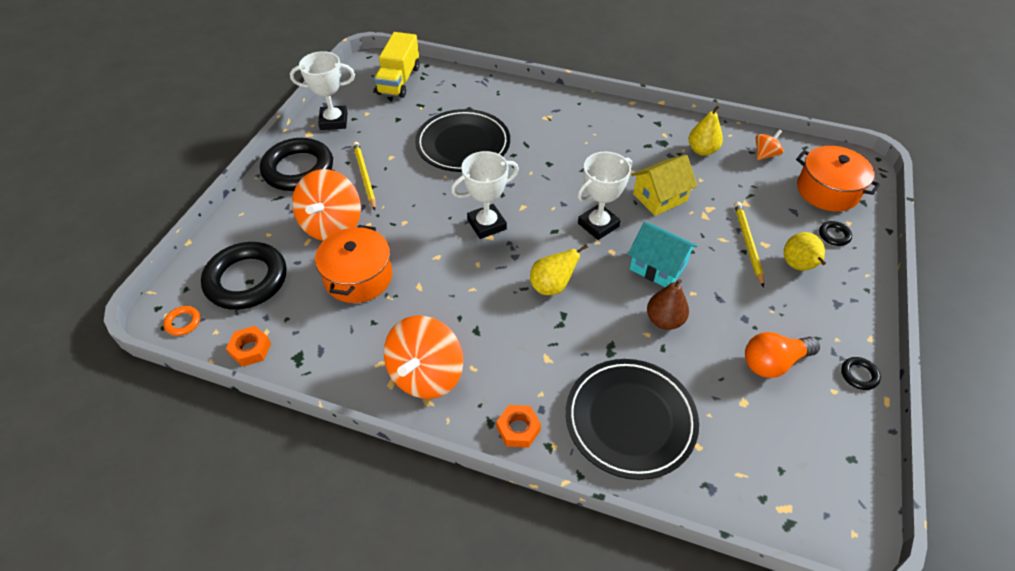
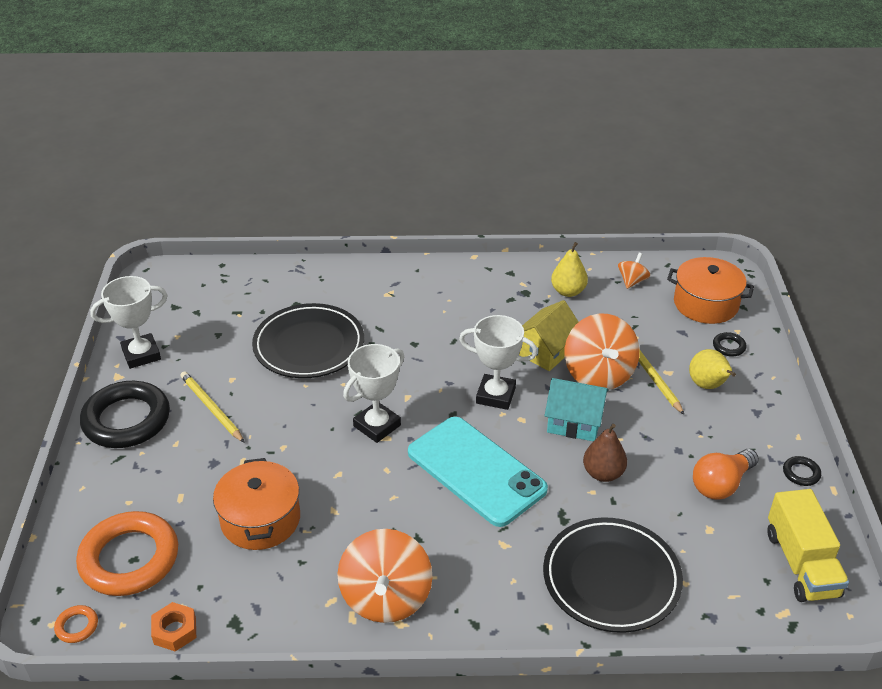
camera: 20 degrees left, 10 degrees down
(246, 280) = (129, 559): black ring -> orange ring
(332, 225) = (201, 472): orange spinning top -> orange spinning top (598, 374)
(399, 80) = (197, 289): yellow truck -> yellow truck (801, 563)
(518, 429) = (506, 621): orange nut -> none
(552, 286) = (476, 471): yellow pear -> turquoise phone
(598, 225) = (495, 395): white trophy -> white trophy turned 75 degrees clockwise

